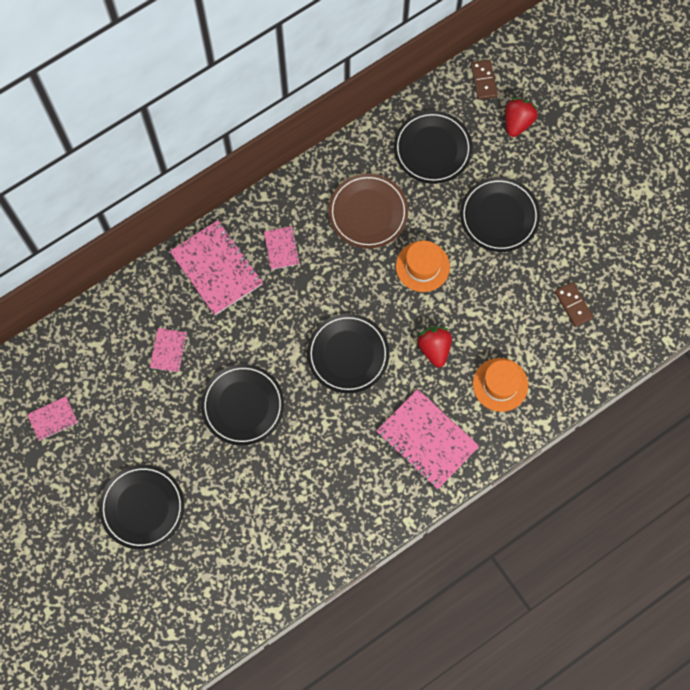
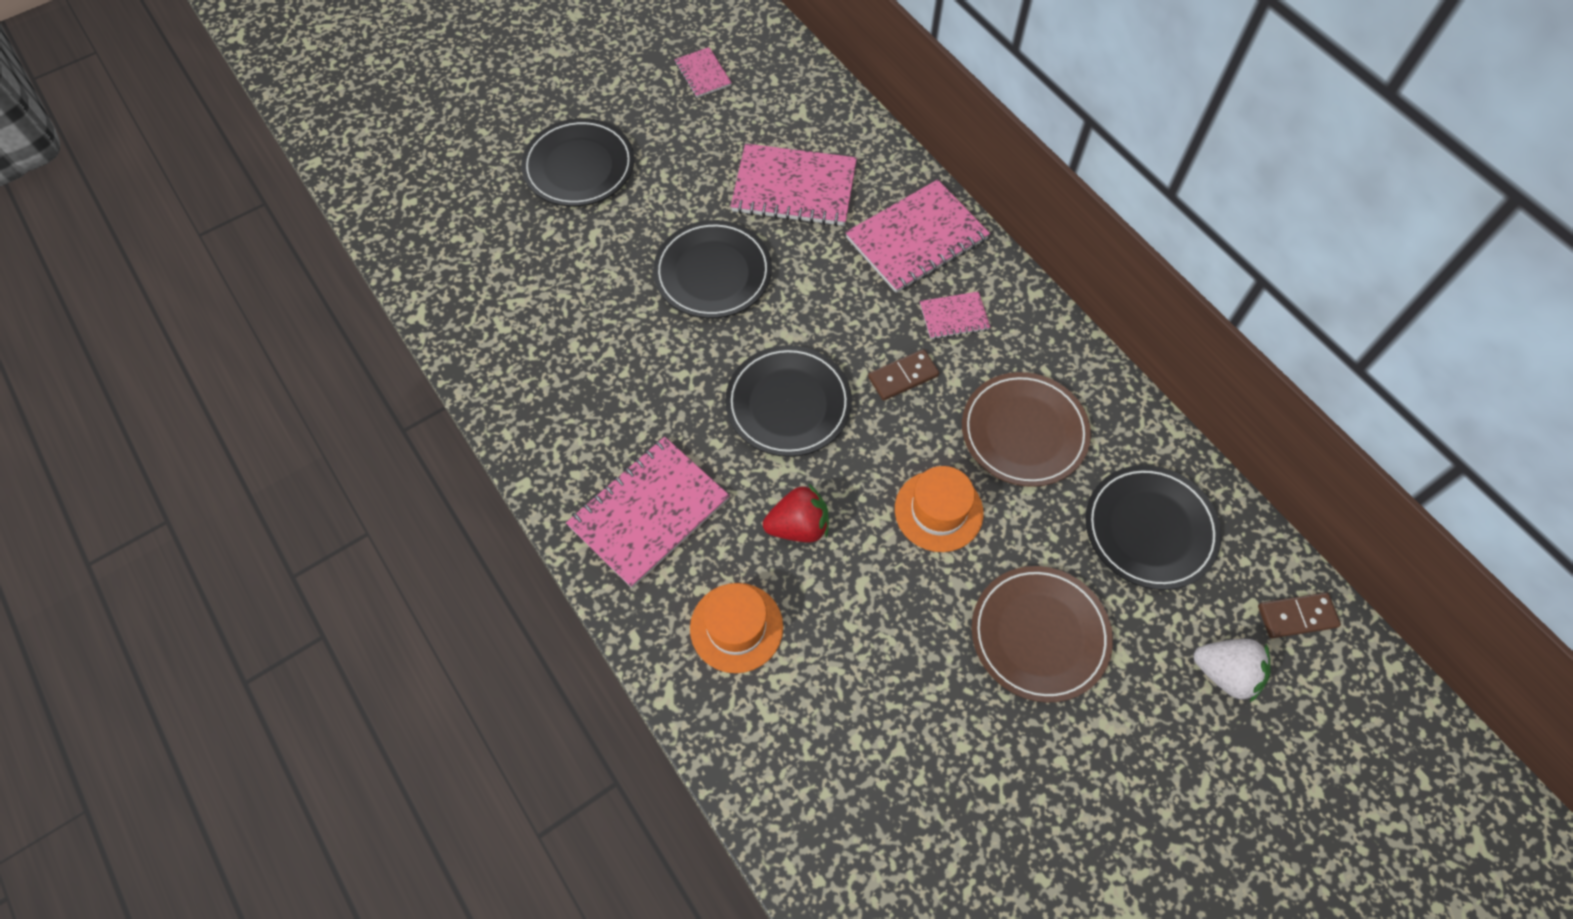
camera: 90 degrees right, 10 degrees down
(168, 350) = (794, 188): pink notebook -> pink notebook, size x1.99
(499, 216) = (1039, 635): black plate -> brown plate
(517, 122) = (1225, 673): red strawberry -> white strawberry
(573, 305) = (881, 759): brown domino -> brown domino (903, 376)

